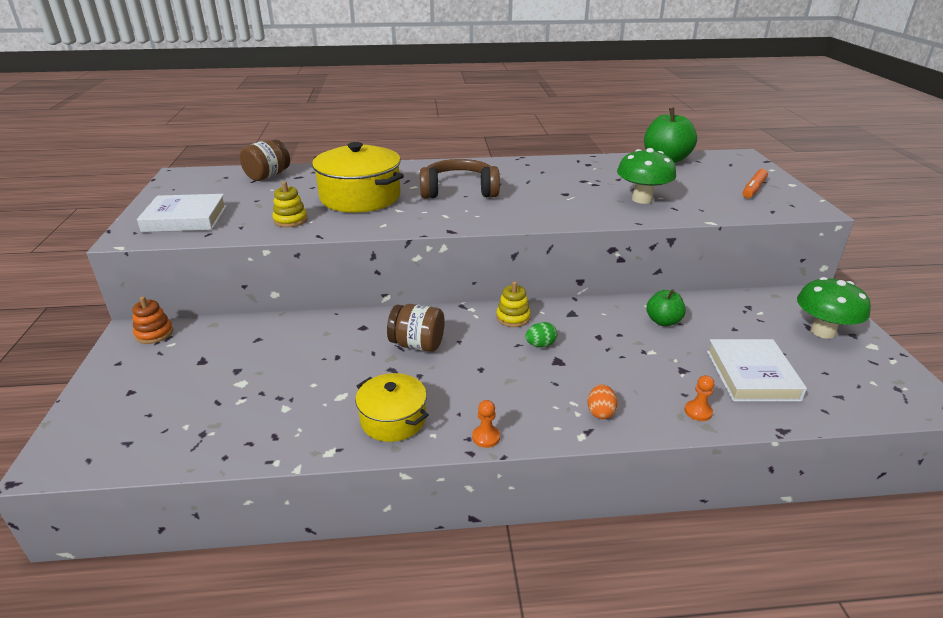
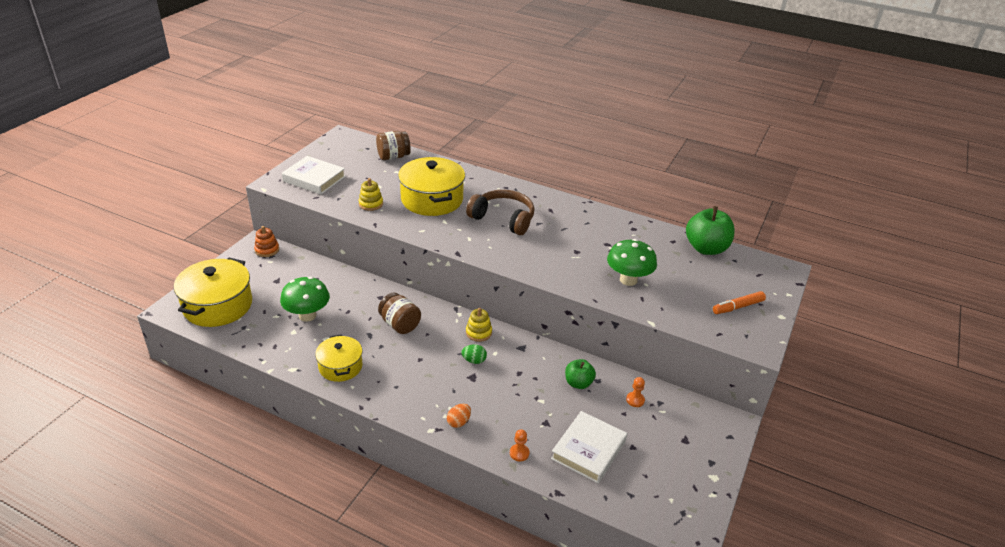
camera: 30 degrees right, 5 degrees up
(134, 424) = (218, 305): none -> yellow pot
(486, 437) = (378, 402): orange pawn -> orange pawn (635, 400)
(823, 331) = (690, 448): green mushroom -> green mushroom (307, 315)

